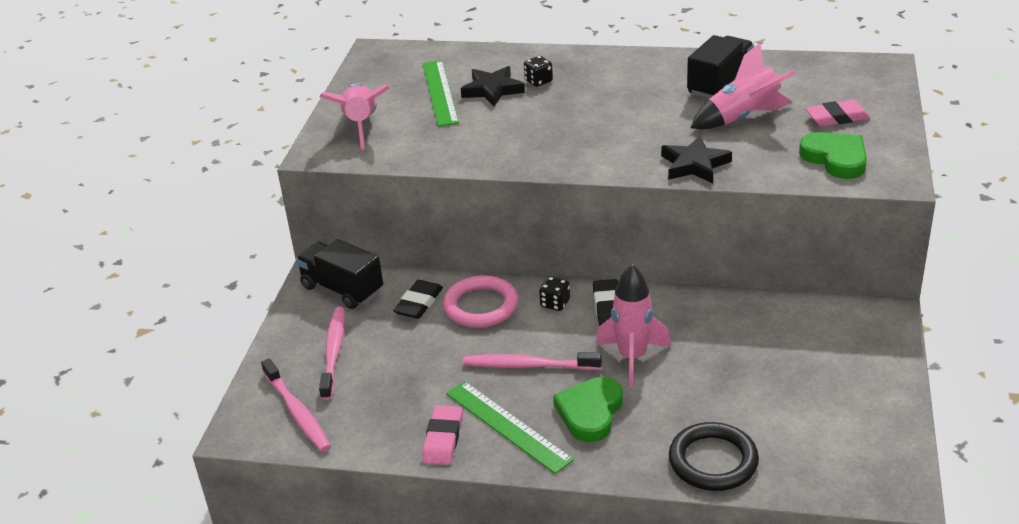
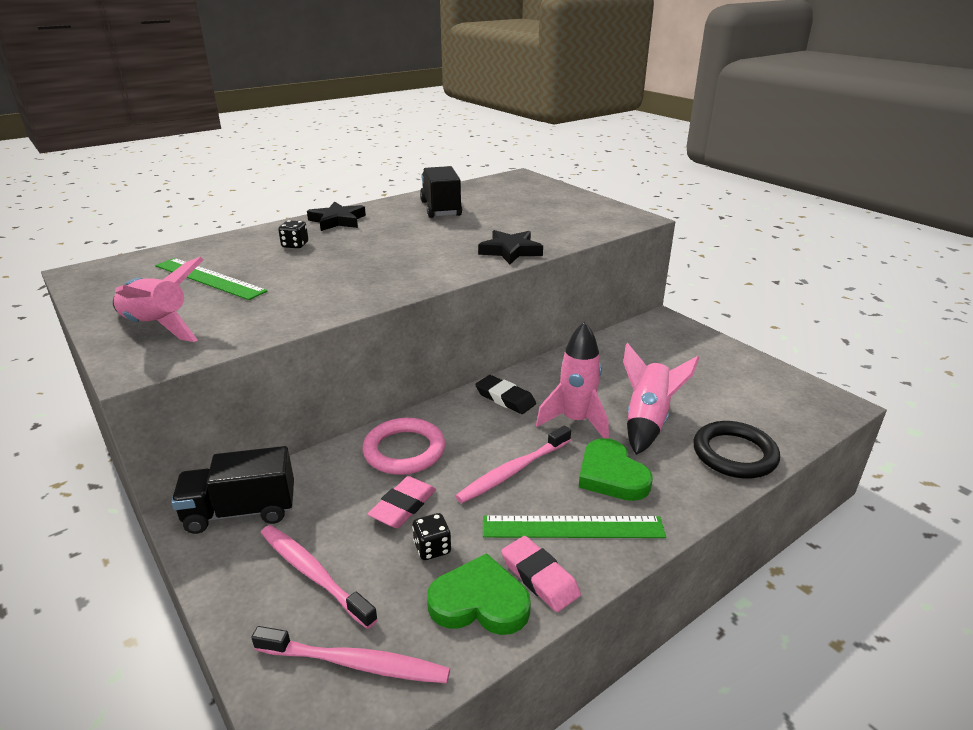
camera: 50 degrees left, 5 degrees down
(419, 303) = (342, 479): black eraser -> none
(492, 90) = (261, 262): black star -> black star (337, 221)
(555, 303) = (462, 416): black dice -> black dice (432, 548)
(743, 117) = (490, 219): pink rocket -> pink rocket (647, 421)
(835, 158) = (586, 220): green heart -> green heart (479, 602)
(837, 117) = (545, 203): pink eraser -> pink eraser (403, 506)

